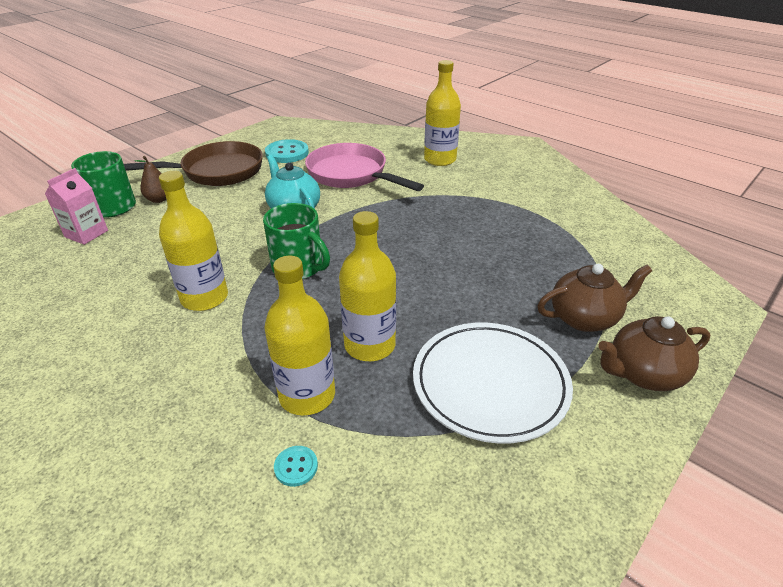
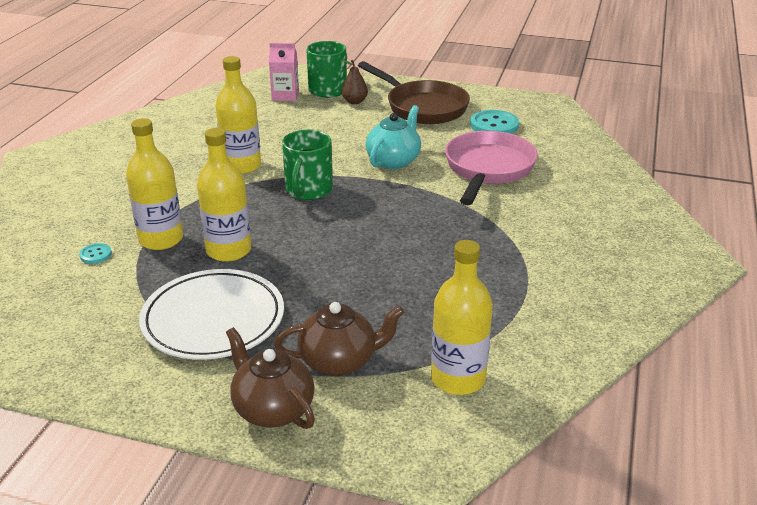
camera: 65 degrees right, 5 degrees down
(440, 159) = (583, 210): yellow bottle -> yellow bottle (458, 378)
(585, 318) = (339, 361): brown teapot -> brown teapot turned 60 degrees counterclockwise

